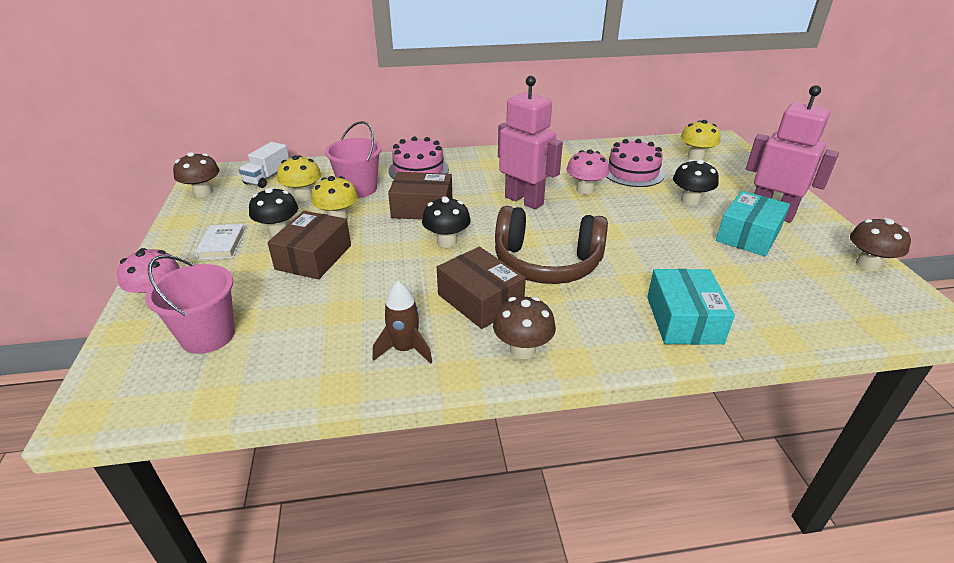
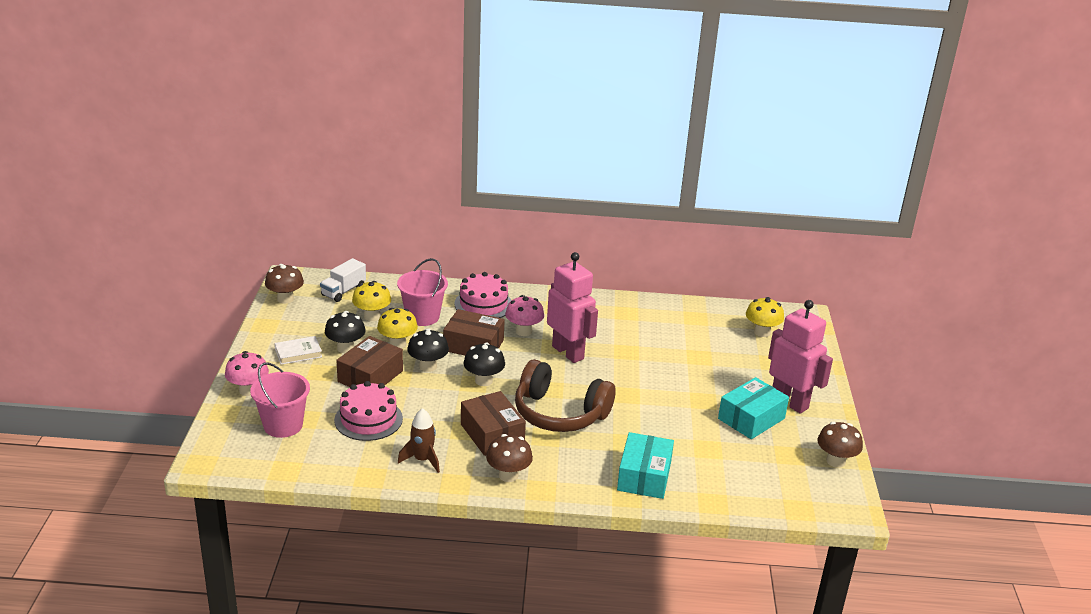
camera: 10 degrees right, 5 degrees down
(222, 245) = (298, 353): white book -> white book turned 60 degrees clockwise
(585, 190) = (630, 350): pink mushroom -> pink mushroom (523, 331)
(633, 172) = (687, 339): pink cake -> pink cake (368, 419)
(690, 201) = (722, 377): black mushroom -> black mushroom (428, 366)

